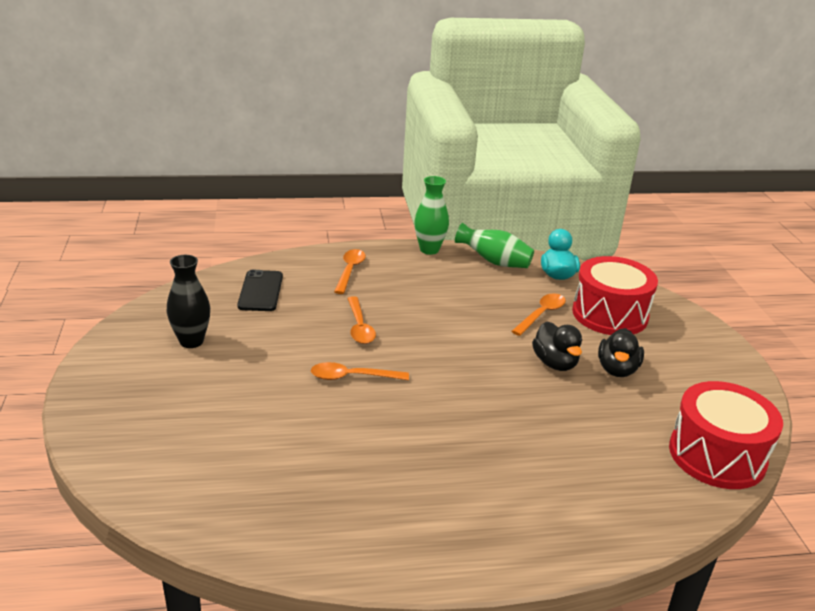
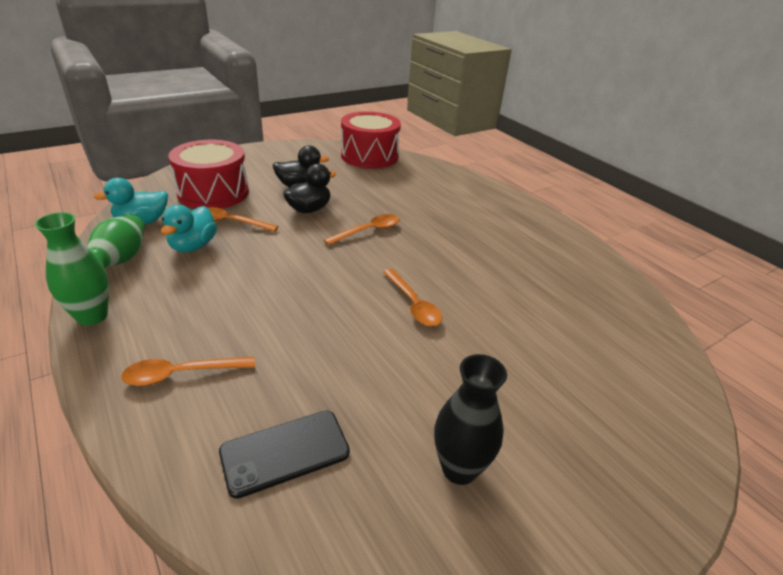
camera: 115 degrees left, 5 degrees up
(359, 327) = (321, 324): orange spoon -> orange spoon (368, 231)
(504, 292) = (193, 246): none -> turquoise duck

